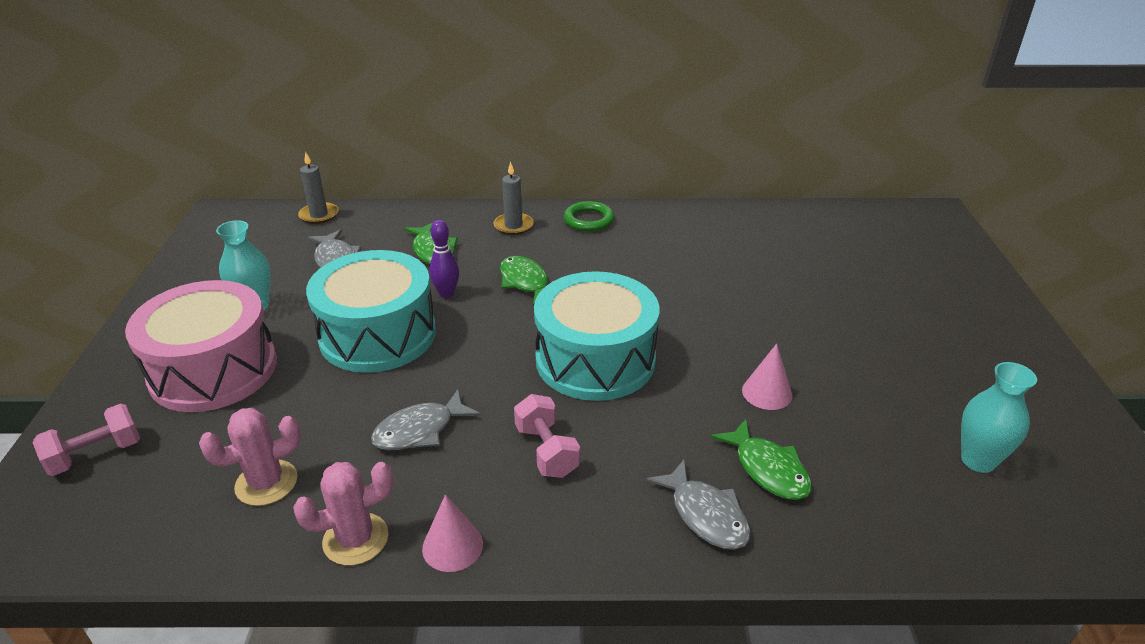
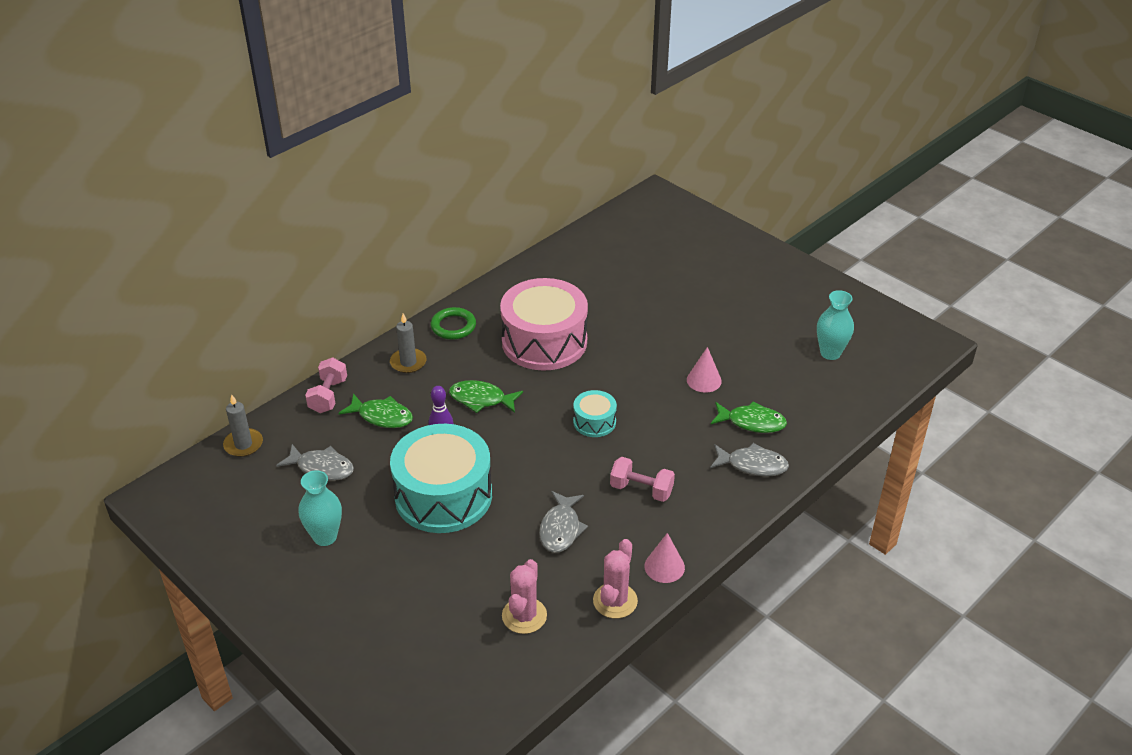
camera: 45 degrees left, 5 degrees up
(96, 455) = (396, 683): pink dumbbell -> pink dumbbell (328, 396)
(213, 370) = (376, 591): pink drum -> pink drum (544, 341)
(595, 360) = (594, 422): turquoise drum -> turquoise drum, size x0.47

